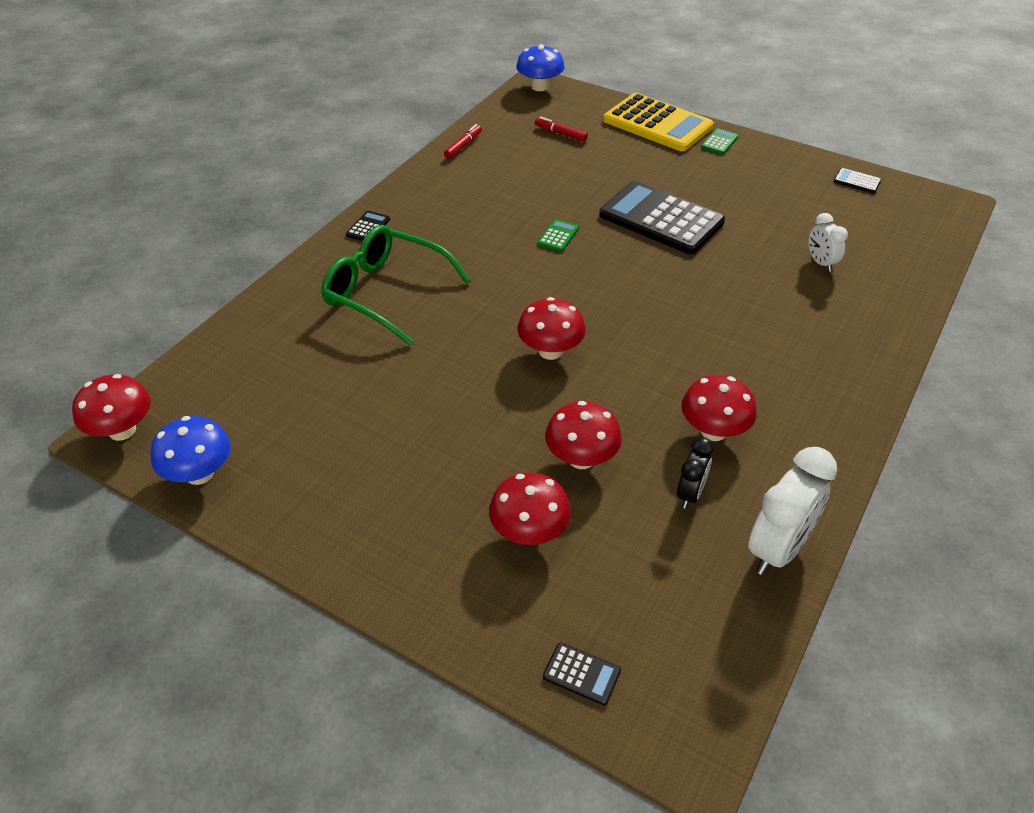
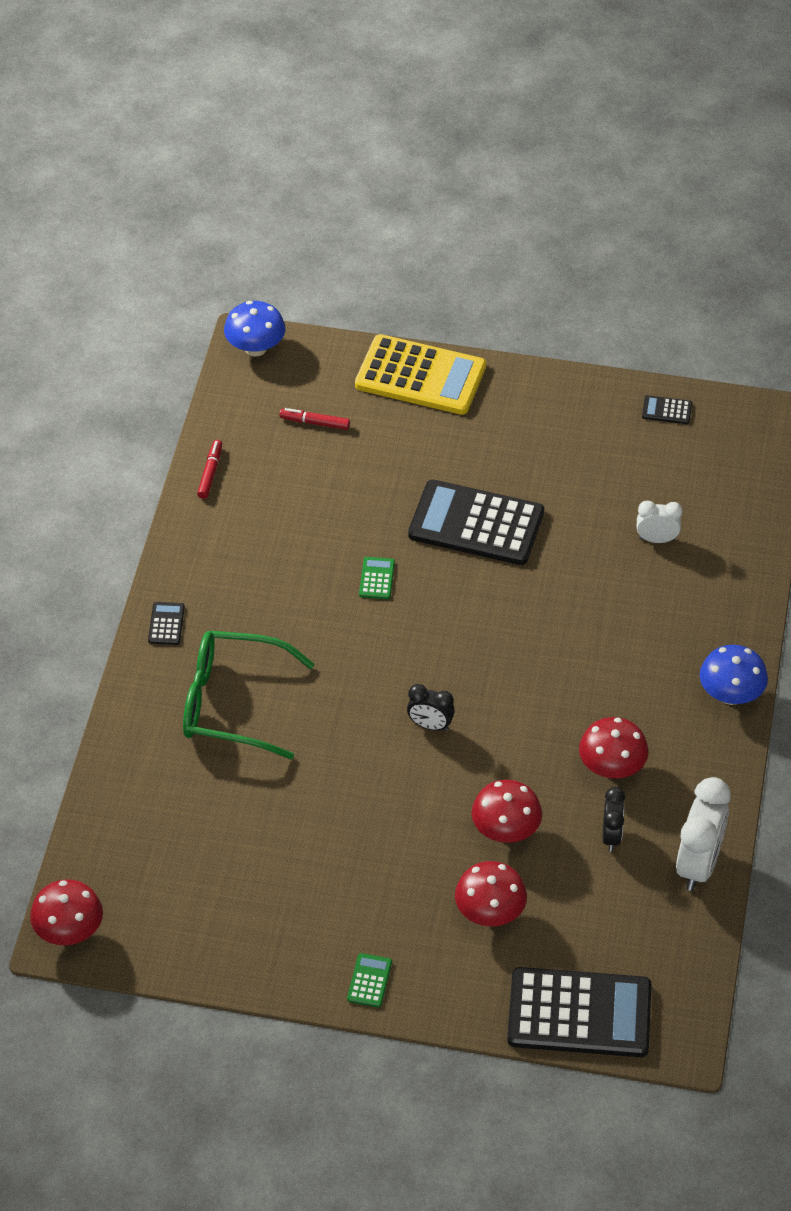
camera: 20 degrees left, 5 degrees up
(199, 474) = (171, 950): blue mushroom -> blue mushroom (730, 695)
(550, 351) = (430, 725): red mushroom -> black clock
(581, 674) = (579, 1013): black calculator -> black calculator, size x2.49
(719, 142) = (501, 388): green calculator -> green calculator (369, 980)
(820, 263) = (657, 539): white clock -> white clock turned 135 degrees clockwise

